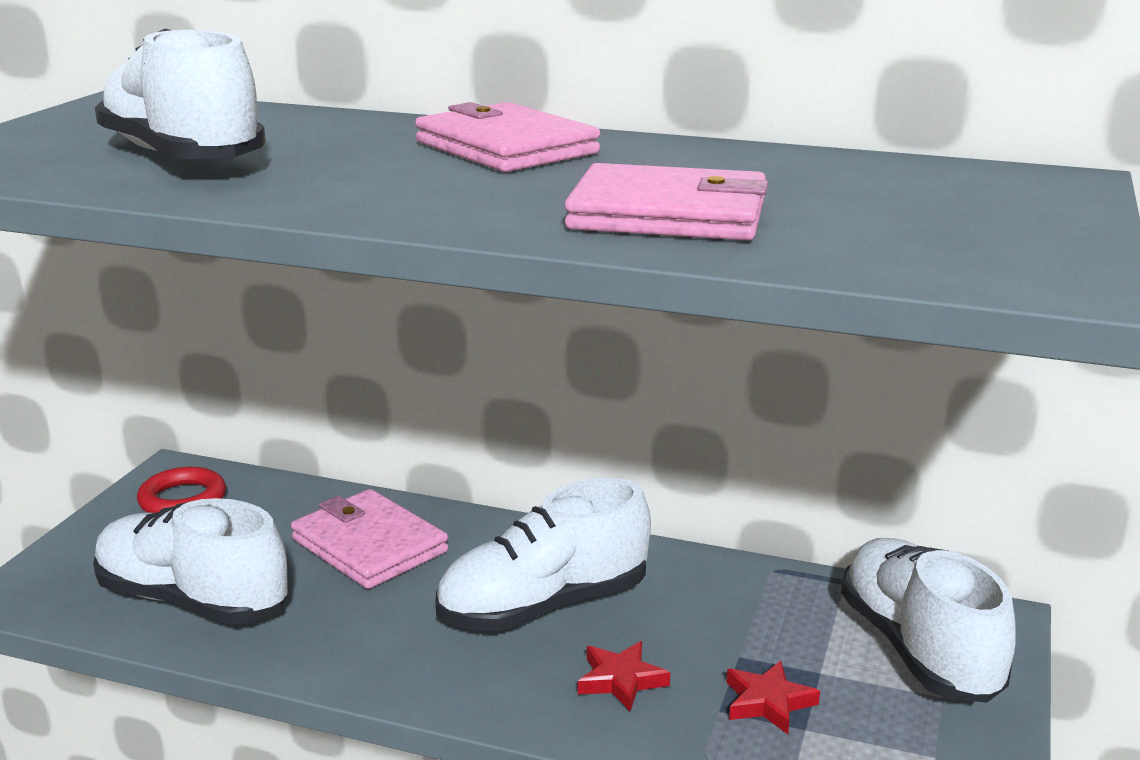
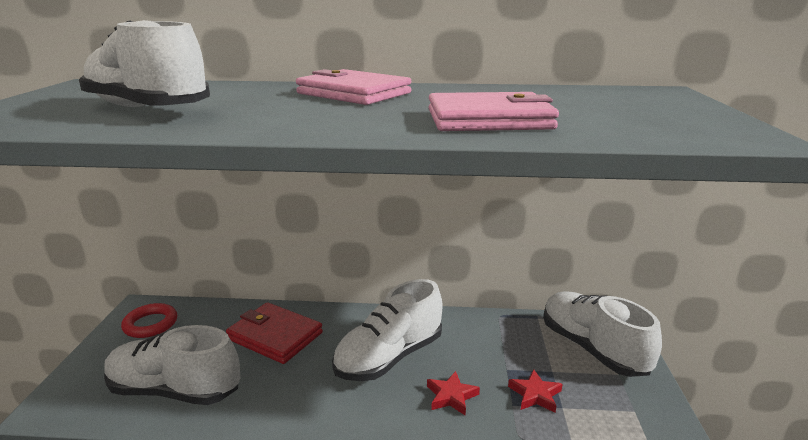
camera: 15 degrees left, 0 degrees up
(369, 546) = (275, 336): pink wallet -> red wallet

